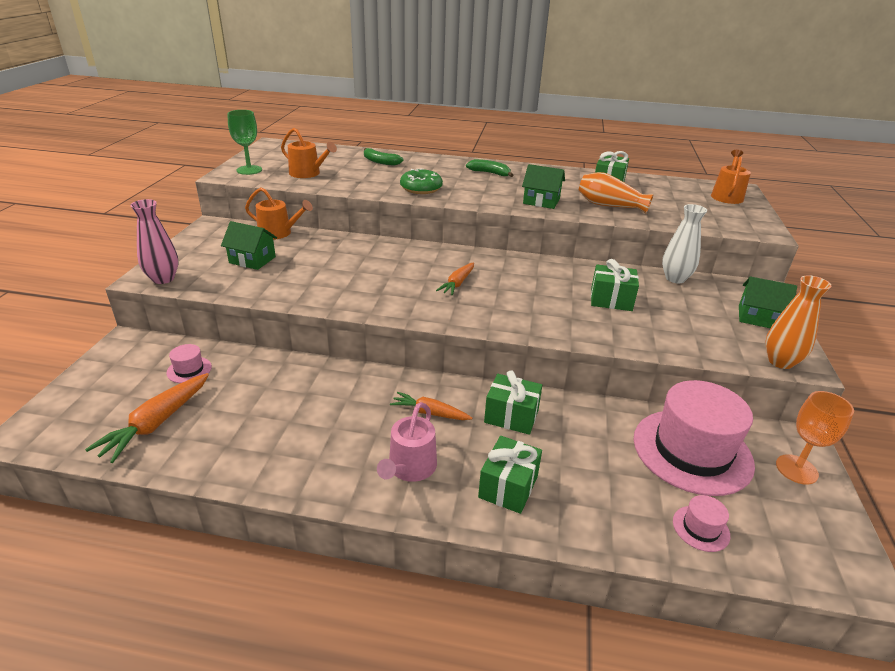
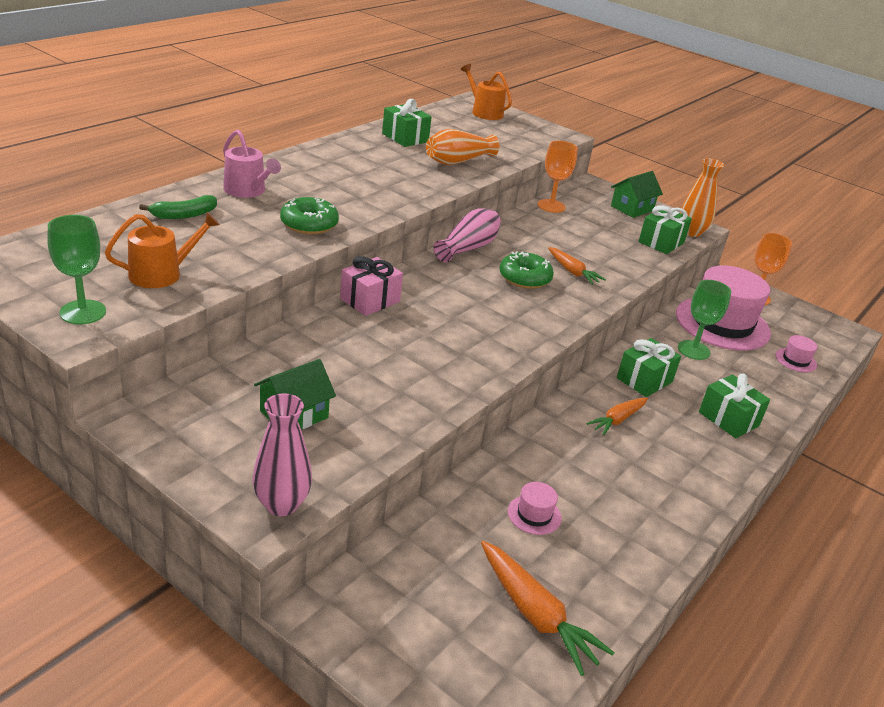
camera: 65 degrees left, 0 degrees up
(189, 370) = (438, 564): pink hat -> pink hat (534, 515)
(278, 233) = (228, 371): orange watering can -> none
(407, 248) = (370, 300): none -> pink gift
(410, 468) = (687, 459): pink watering can -> pink watering can (247, 191)
(457, 284) = (477, 303): orange carrot -> orange carrot (572, 272)
(490, 173) = (308, 173): green banana -> none
(526, 293) = (524, 278): none -> green donut
(535, 262) = (468, 248): none -> pink vase
(541, 201) = (415, 183): green house -> none
(607, 438) = (693, 350): none -> green goblet
(611, 300) = (565, 247): green gift -> green gift (661, 242)
(675, 278) = (551, 206): white vase -> orange goblet

